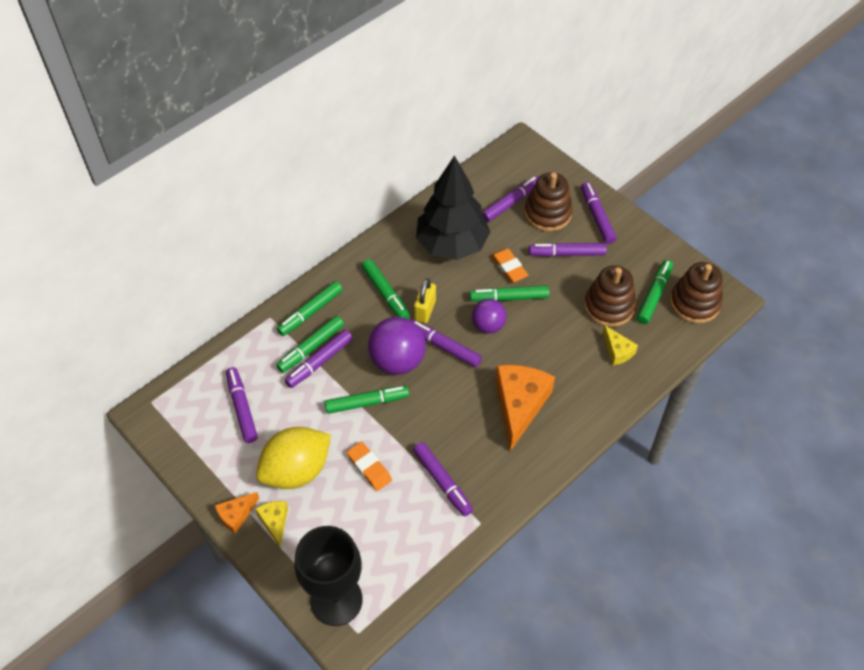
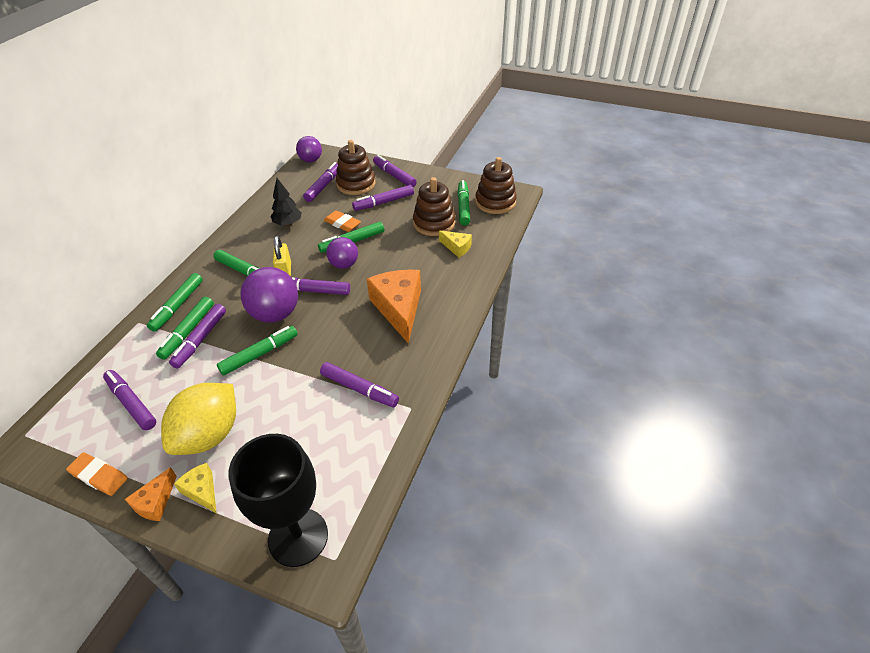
camera: 25 degrees left, 10 degrees down
(369, 468) = (283, 404): orange eraser -> orange eraser (99, 476)
(452, 245) = (288, 224): black tree -> black tree, size x0.48
(512, 156) = (311, 160): none -> purple ball

